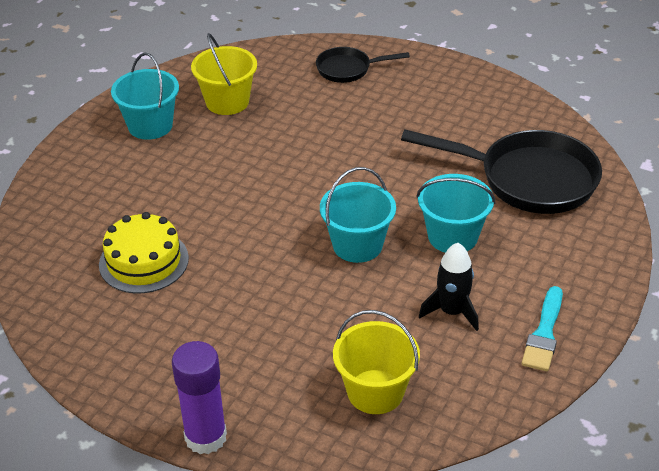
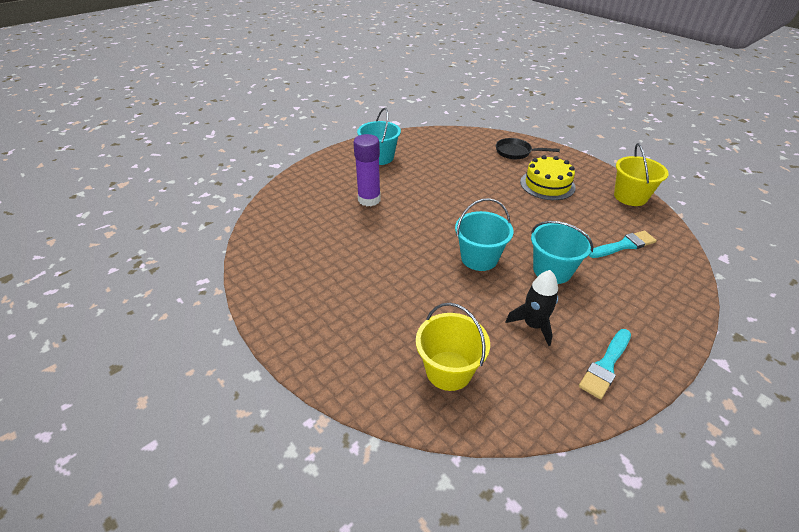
camera: 20 degrees right, 0 degrees up
(144, 261) = (333, 232): yellow cake -> yellow cake (547, 184)
(205, 437) = (307, 365): purple glue stick -> purple glue stick (369, 199)
(227, 102) = (432, 154): yellow bucket -> yellow bucket (630, 197)
(528, 179) = (623, 245): black pan -> turquoise brush

